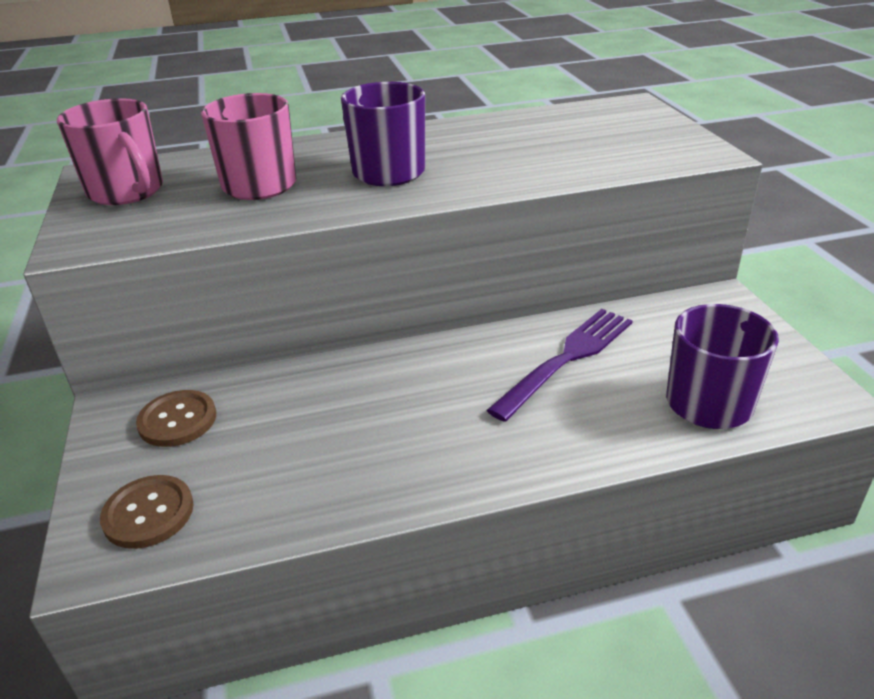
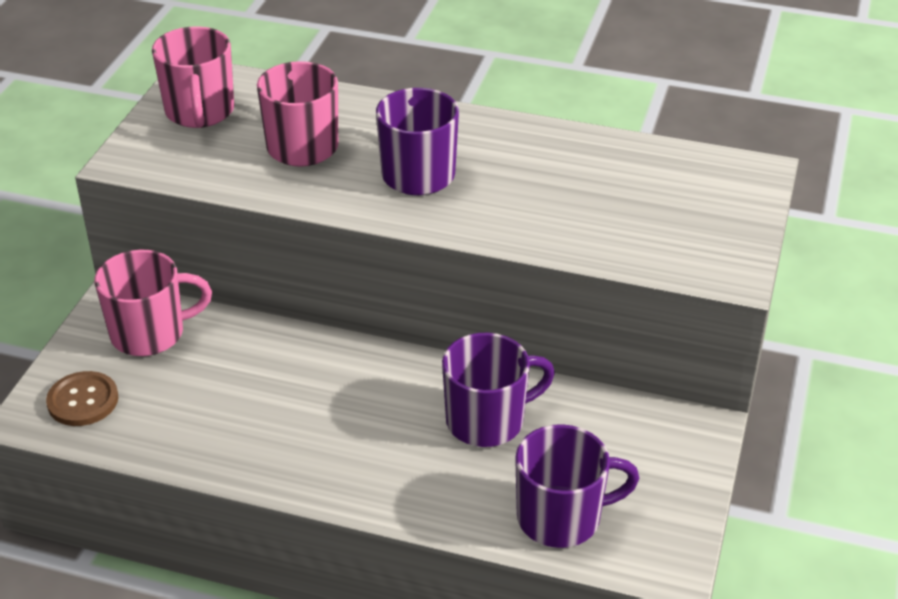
camera: 30 degrees right, 5 degrees up
(177, 420) = (150, 333): brown button -> pink mug
(567, 359) = (487, 420): purple fork -> purple mug

